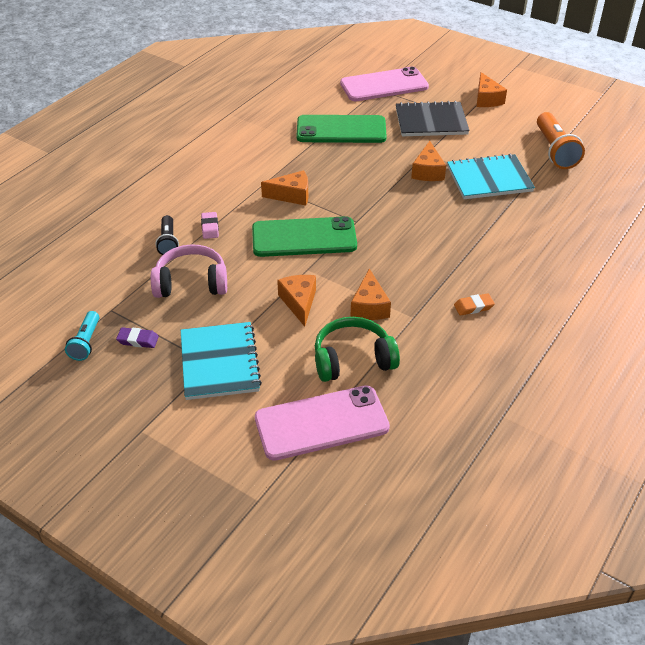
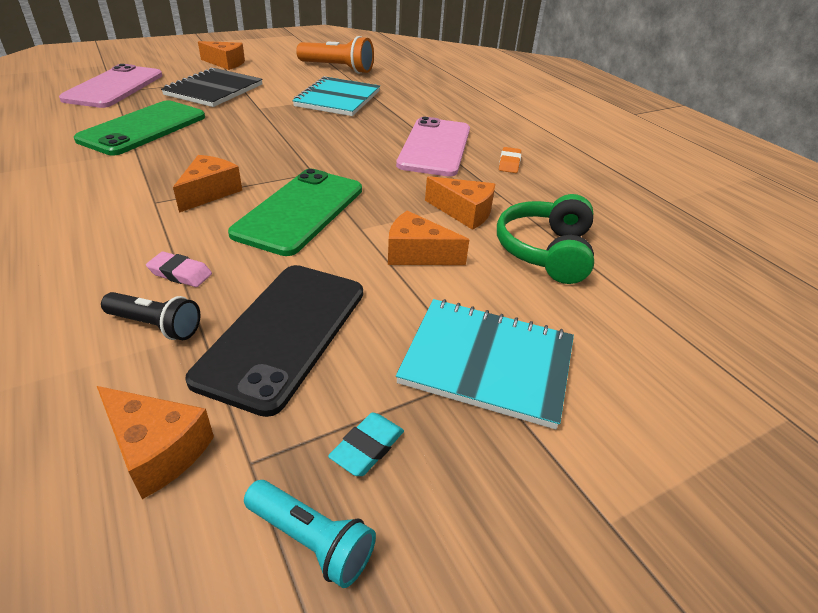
camera: 65 degrees left, 5 degrees down
(138, 340) = (367, 447): purple eraser -> turquoise eraser
(191, 283) = (283, 333): pink headphones -> black phone
(321, 423) = (648, 310): pink phone -> pink phone (435, 147)
(428, 171) = (287, 116): orange cheese -> orange cheese (157, 449)

